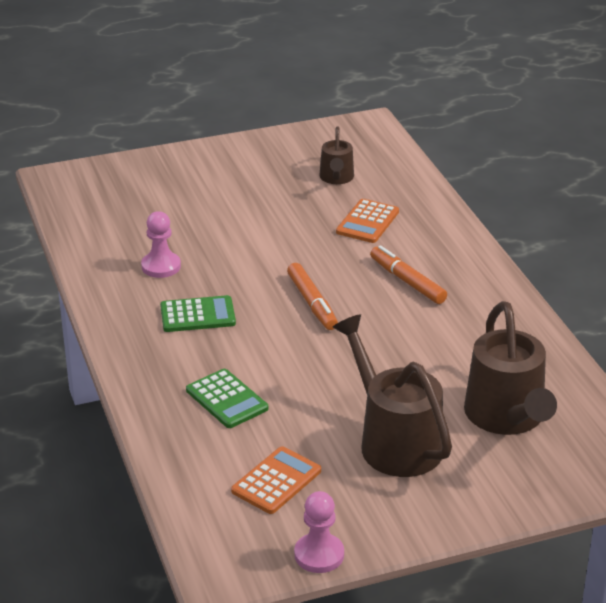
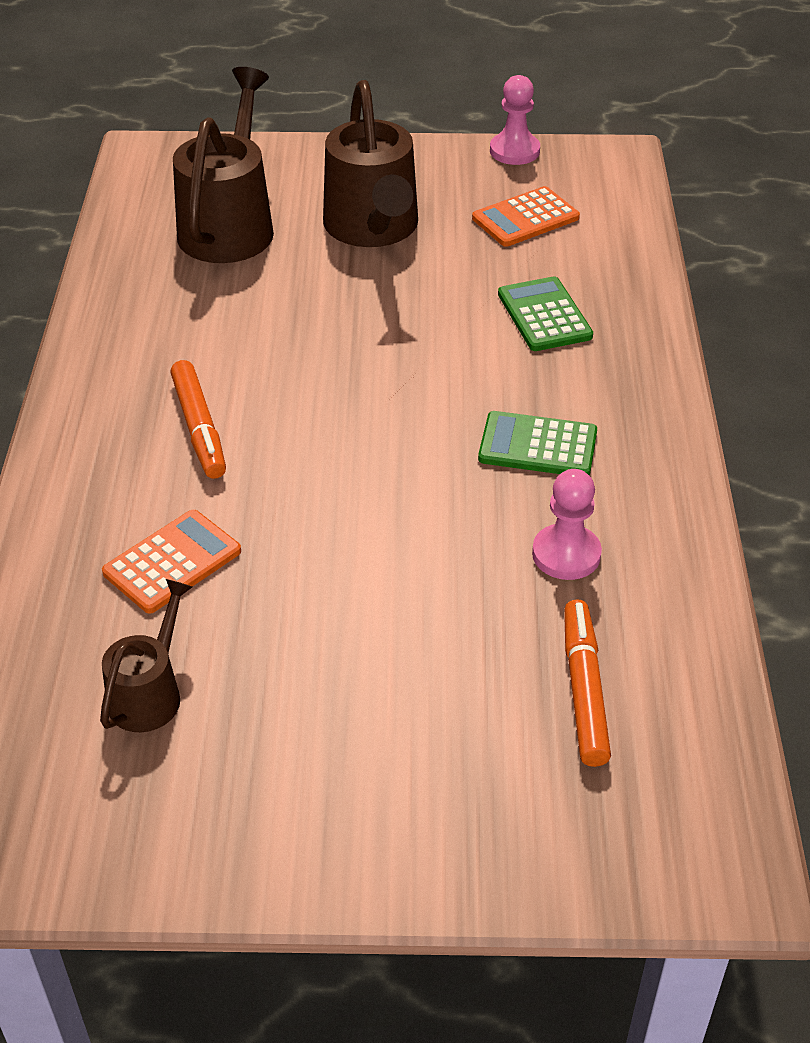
camera: 160 degrees left, 10 degrees up
(312, 302) = (360, 426): orange marker -> orange marker (584, 691)

